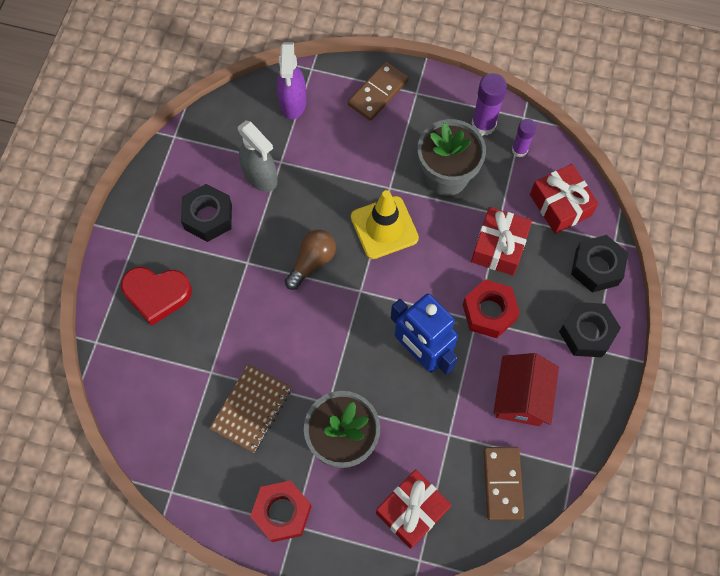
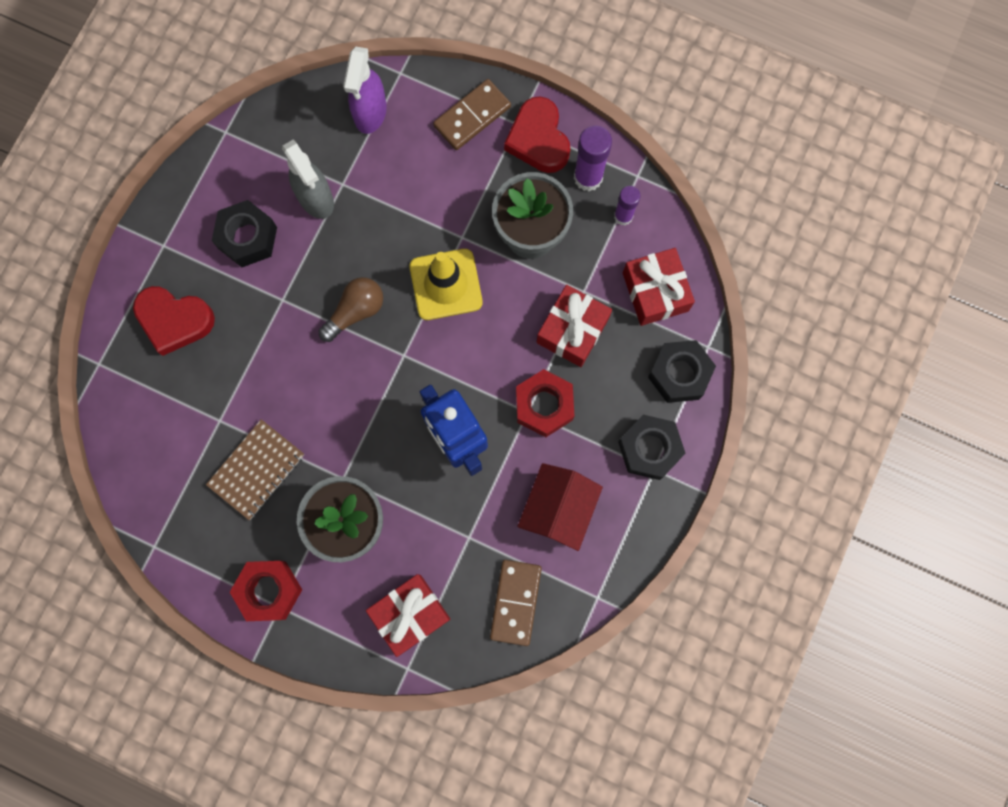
camera: 10 degrees right, 10 degrees up
(436, 102) = (538, 139): none -> red heart

